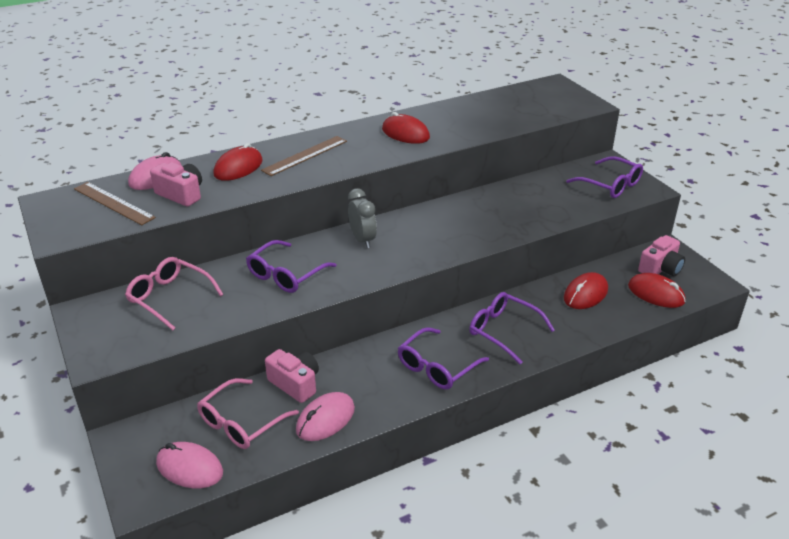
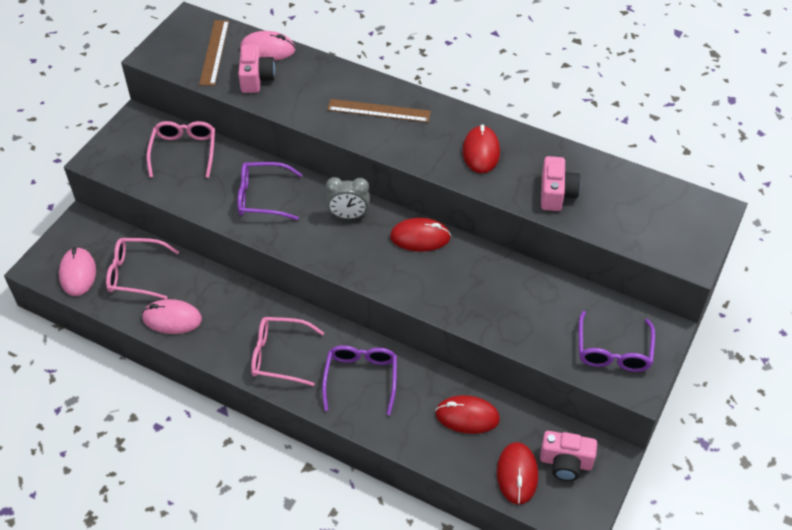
camera: 55 degrees right, 15 degrees up
(238, 167) = (322, 84): red mouse -> red mouse (420, 237)
(295, 384) = (196, 279): pink camera -> pink camera (556, 193)
(362, 240) = (348, 216): grey clock -> grey clock turned 60 degrees clockwise
(437, 367) = (279, 356): purple glasses -> pink glasses

